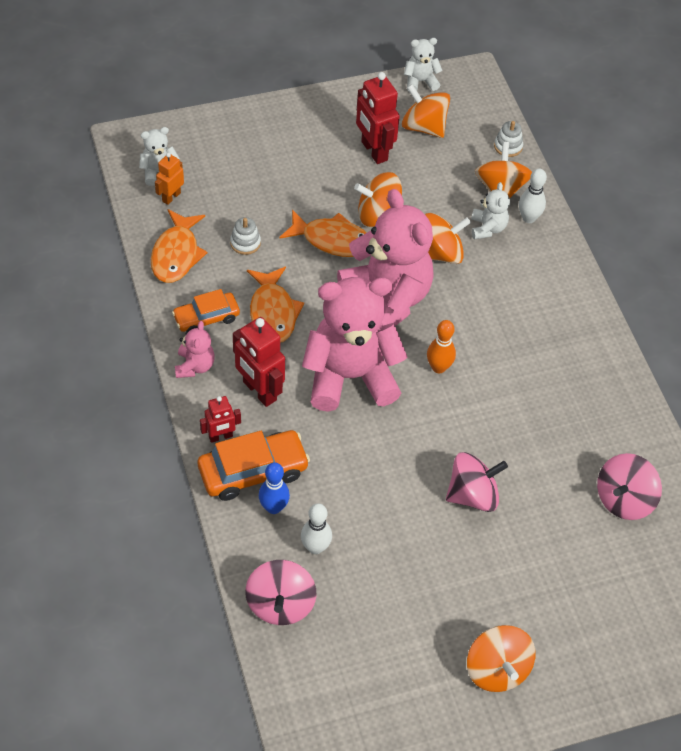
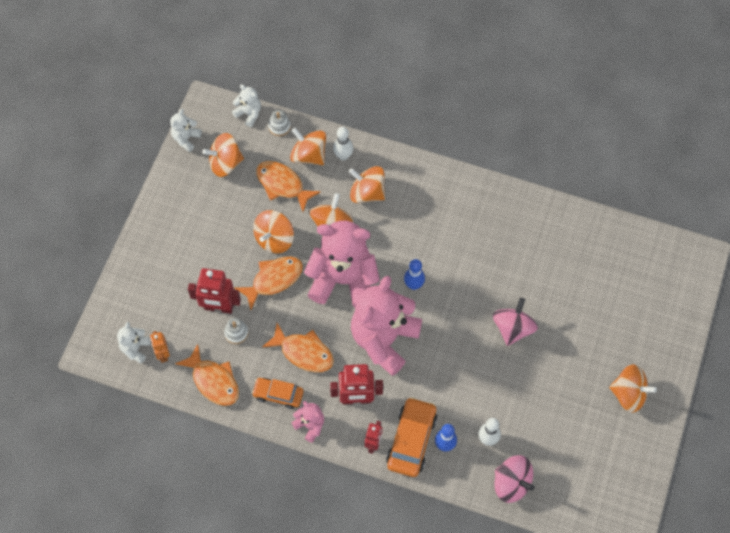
camera: 50 degrees left, 10 degrees up
(206, 318) = (278, 395): orange car -> orange car turned 90 degrees clockwise
(374, 151) = (221, 206): red robot -> red robot (218, 307)
(438, 367) = (413, 285): orange bowling pin -> blue bowling pin
(445, 186) = (282, 185): none -> orange fish
(487, 228) = (333, 184): white teddy bear -> white teddy bear (249, 114)
(506, 263) = (367, 193): none -> orange spinning top
(624, 499) = (570, 250): pink spinning top -> none

